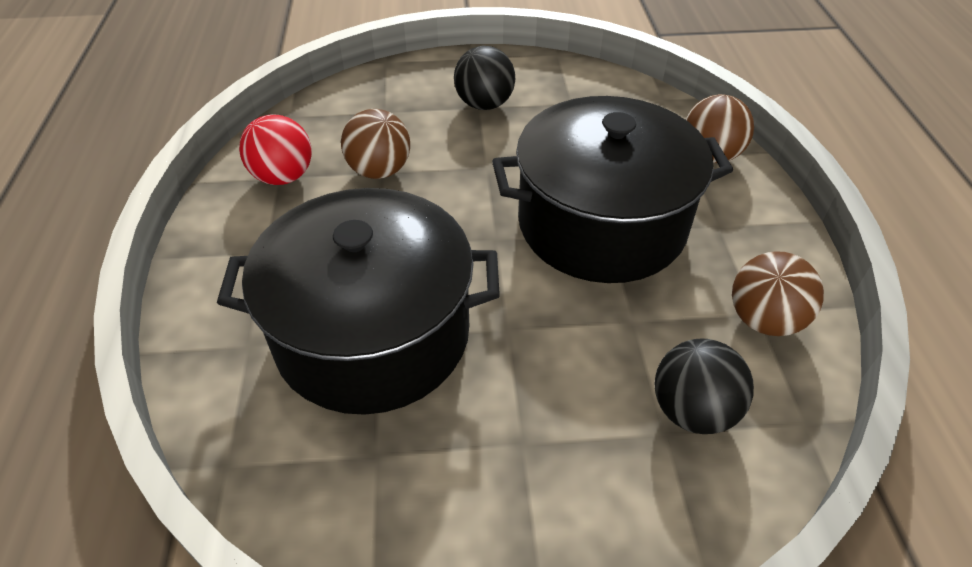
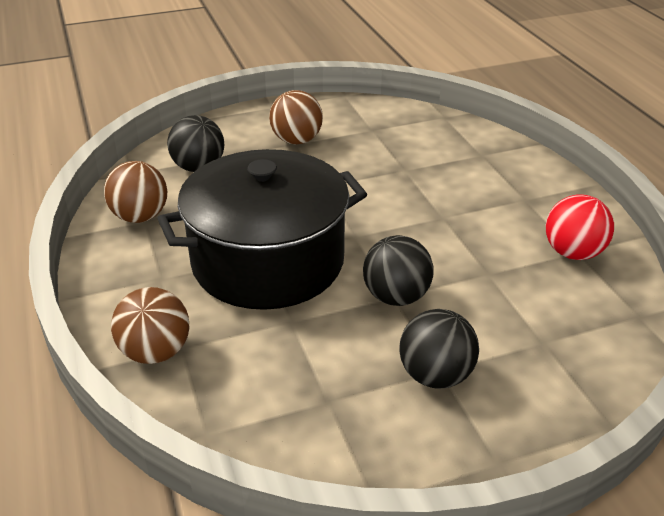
camera: 165 degrees right, 10 degrees down
(372, 334) = (409, 170): black pot -> none
(379, 171) = (492, 273): brown ball -> brown ball (296, 140)
(484, 165) = (396, 297): none -> black ball

